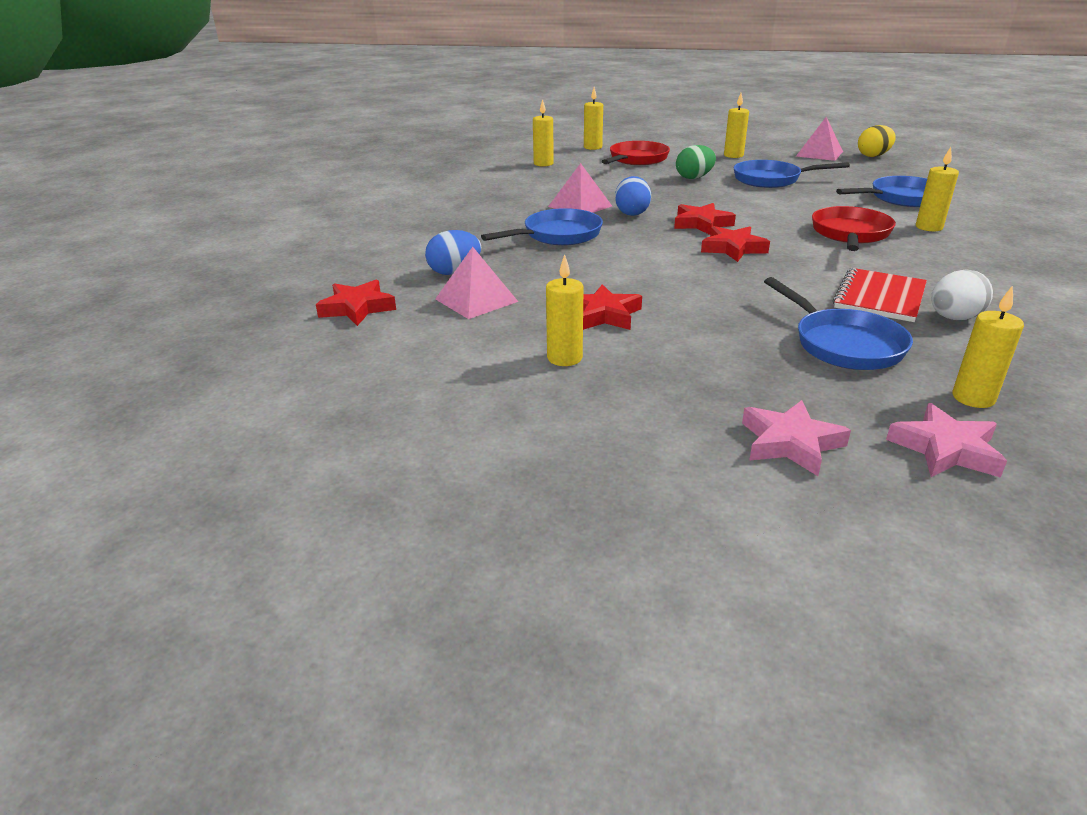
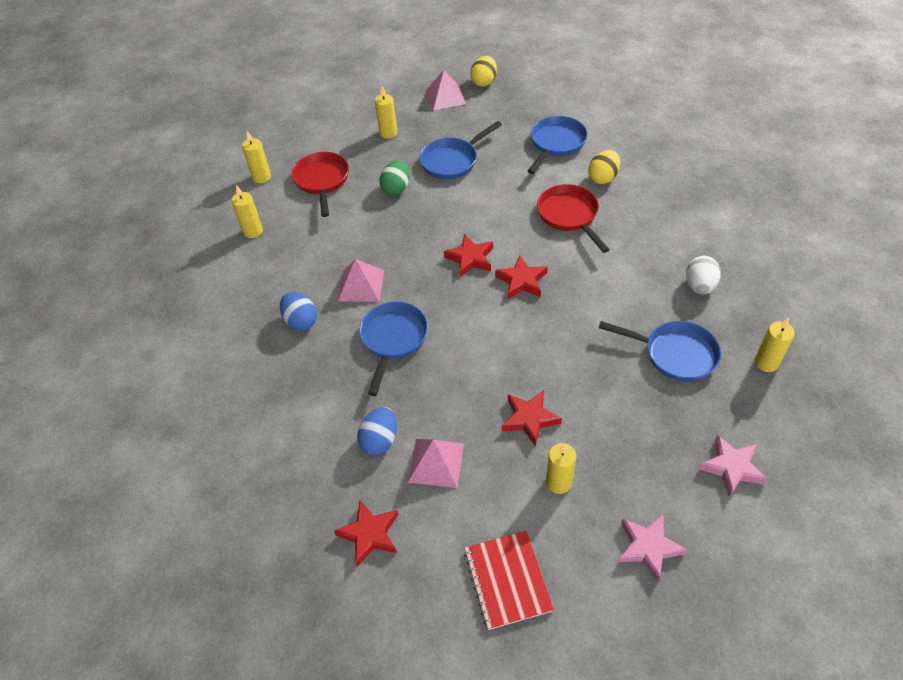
camera: 40 degrees left, 20 degrees up
(632, 213) = (409, 272): blue egg -> blue egg (301, 321)
(879, 297) = (649, 288): red notebook -> red notebook (507, 580)
(929, 227) = (603, 178): yellow candle -> yellow egg
(945, 449) = (789, 418): pink star -> pink star (648, 547)

